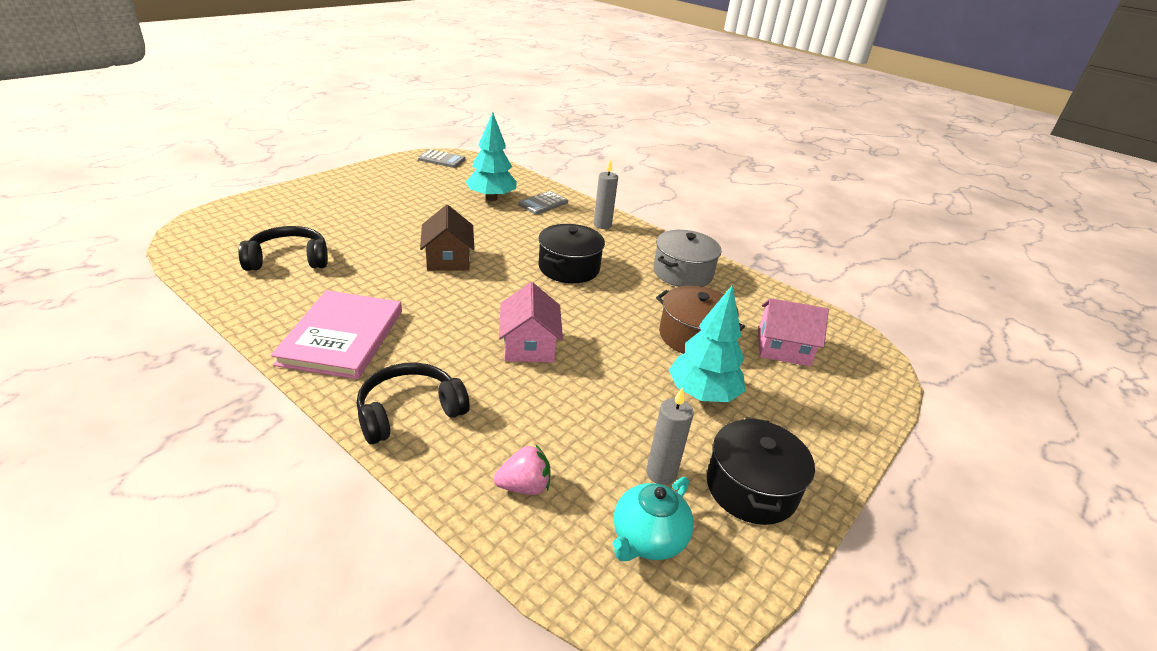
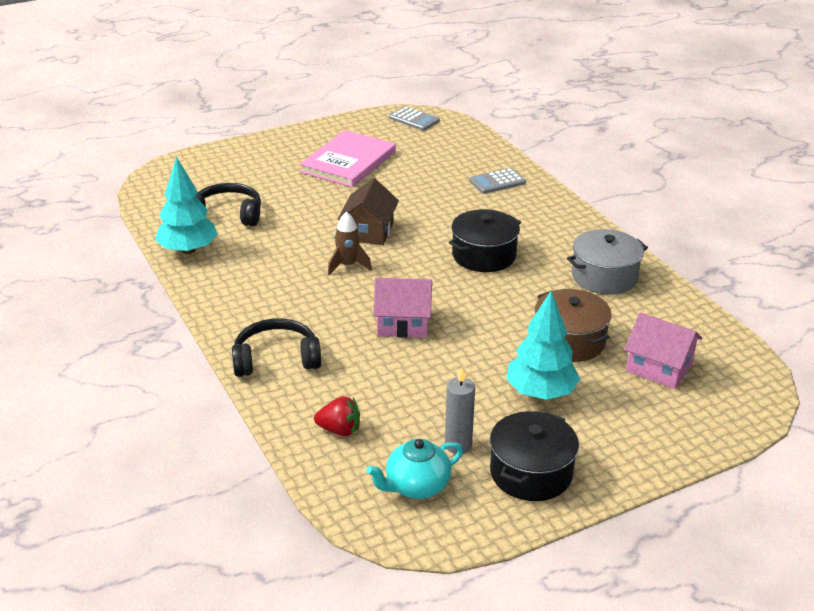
camera: 25 degrees right, 0 degrees up
(342, 337) = (247, 290): pink book -> pink book (349, 162)
(443, 295) = (348, 265): none -> brown rocket
(491, 198) = (444, 170): turquoise tree -> turquoise tree (188, 250)
(524, 486) = (339, 430): pink strawberry -> red strawberry
(529, 345) = (403, 323): pink house -> pink house turned 75 degrees clockwise
(602, 225) = (548, 213): grey candle -> none

